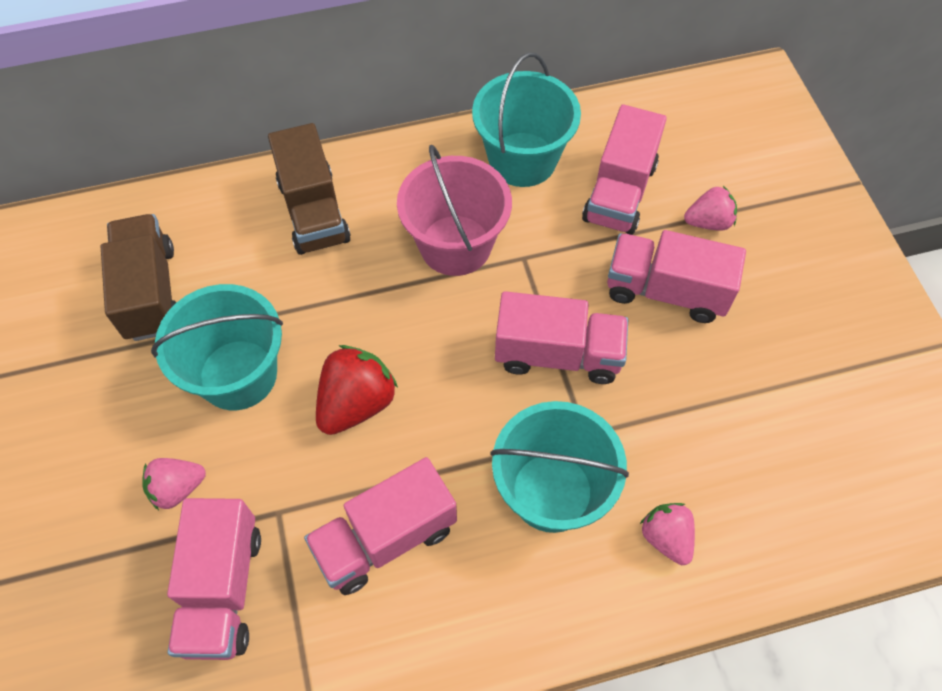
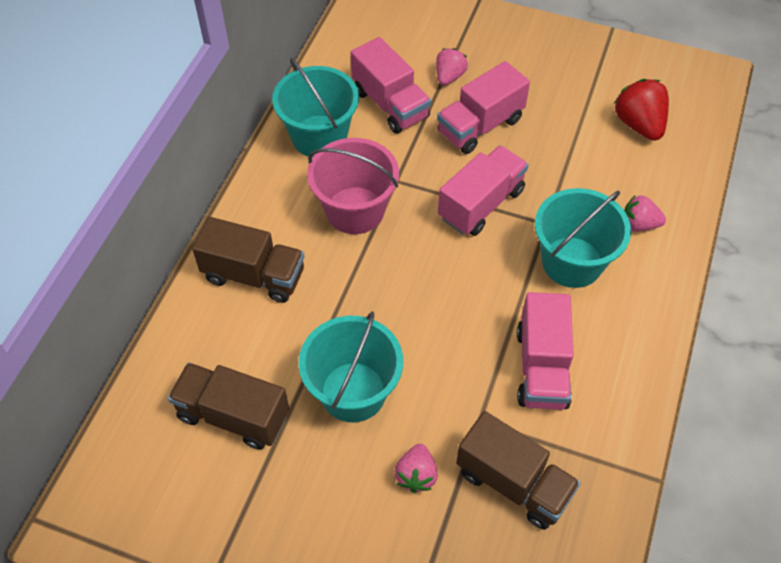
camera: 55 degrees left, 5 degrees down
(222, 589) = (513, 483): pink truck -> brown truck
(356, 403) = (432, 332): red strawberry -> red strawberry (639, 124)

